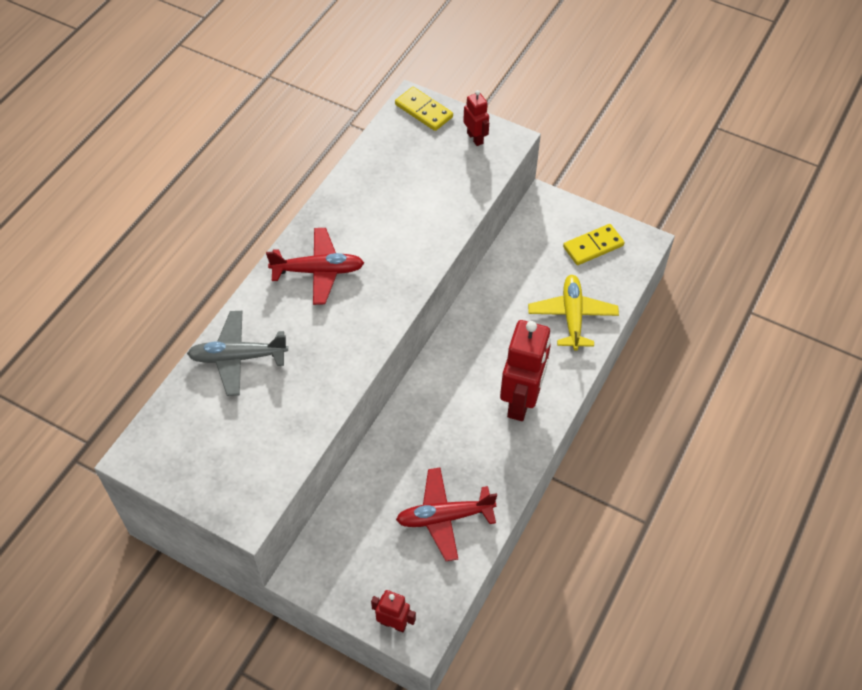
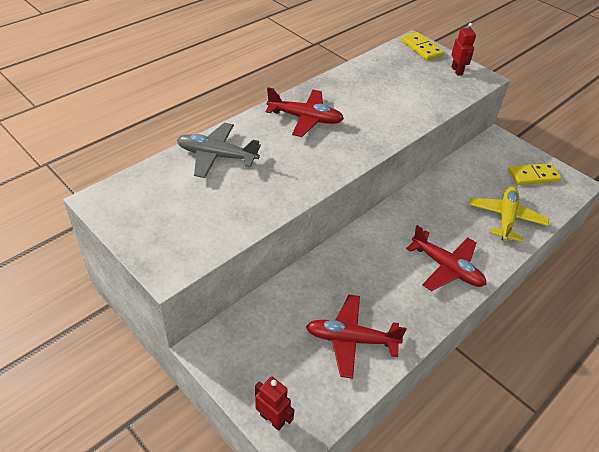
camera: 15 degrees right, 10 degrees down
(521, 401) = (446, 268): red robot -> red plane

